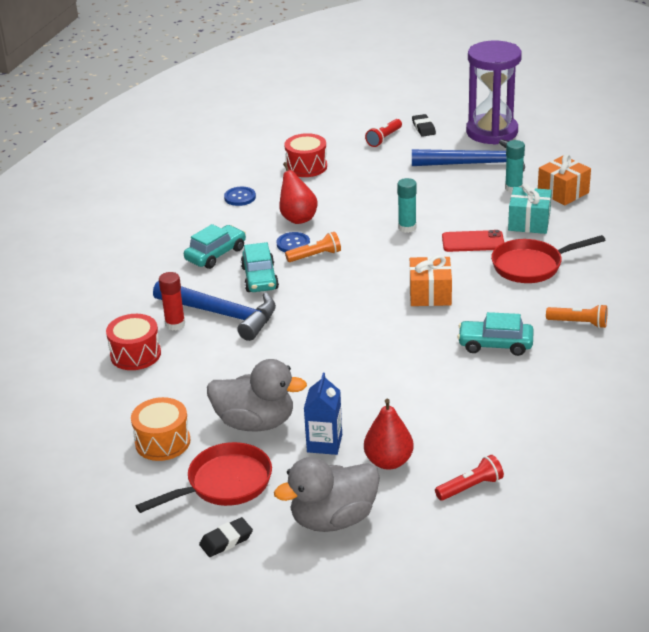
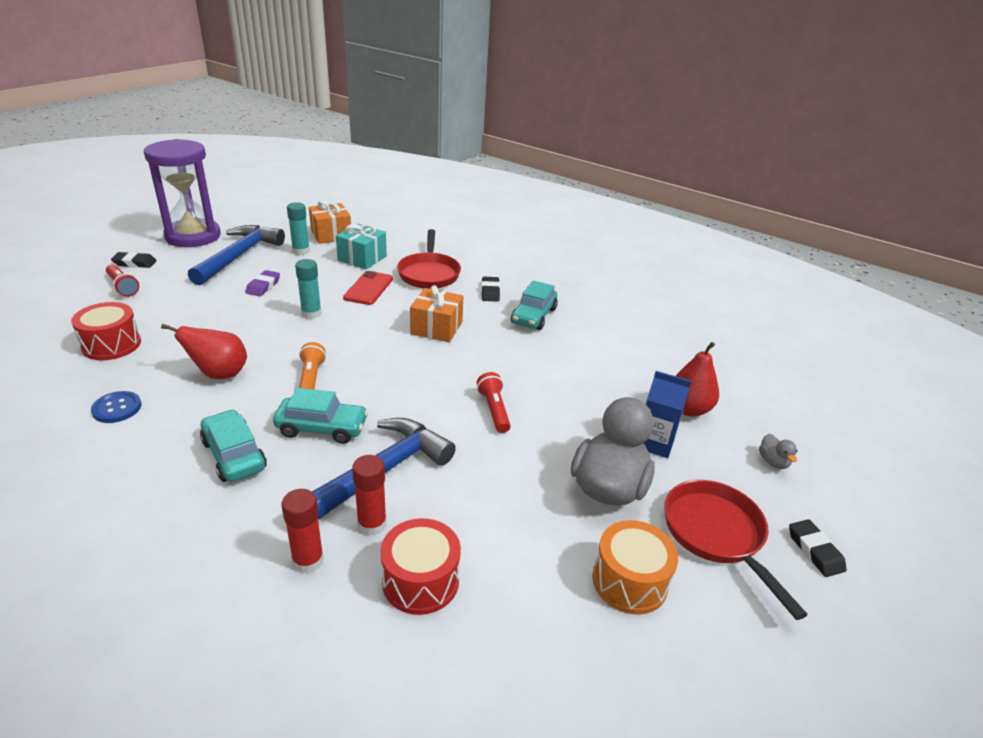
camera: 80 degrees left, 0 degrees up
(137, 310) = (308, 561): none -> red glue stick
(293, 244) = (271, 388): blue button -> none
(333, 519) = (773, 462): grey duck -> grey duck, size x0.40
(433, 192) = (263, 286): none -> purple eraser
(470, 487) = (726, 374): red flashlight -> red flashlight (494, 410)
(524, 309) = (490, 292): none -> black eraser
(579, 323) = (522, 276): orange flashlight -> none

